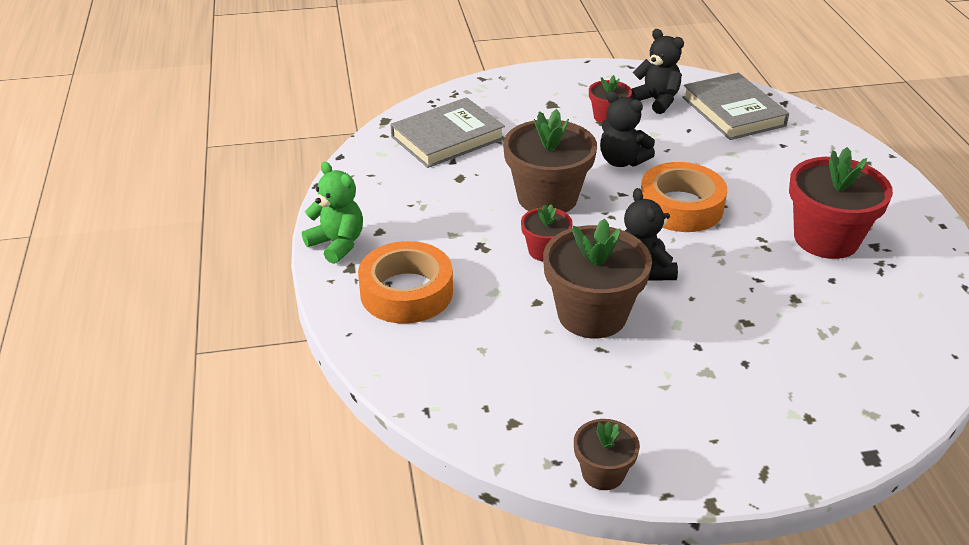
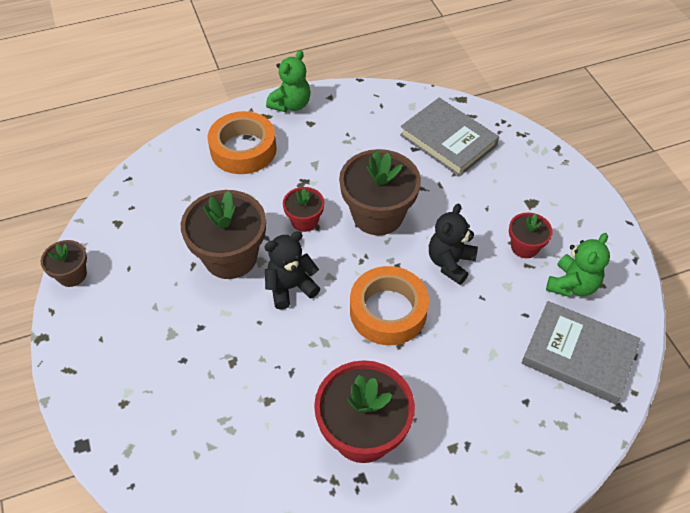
camera: 80 degrees right, 15 degrees up
(656, 101) = (572, 285): black teddy bear -> green teddy bear
(733, 111) = (578, 355): grey book -> grey book turned 60 degrees clockwise

